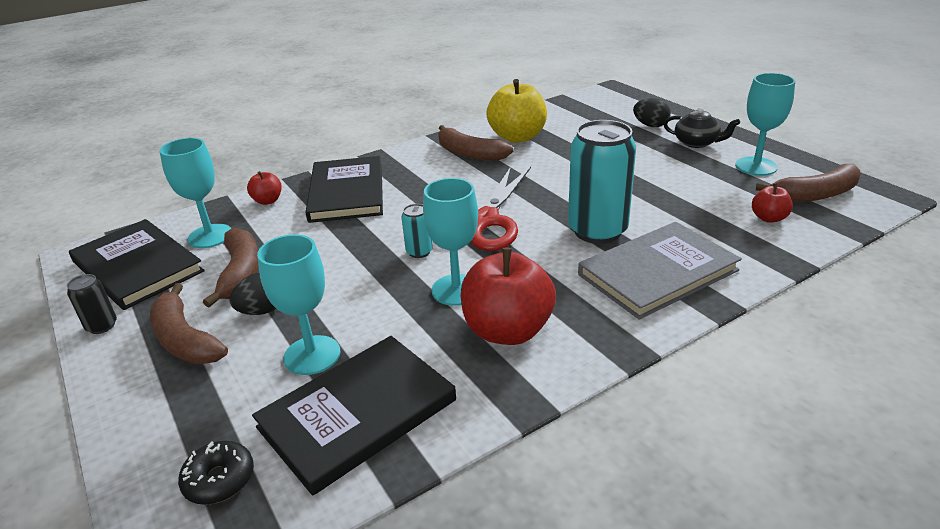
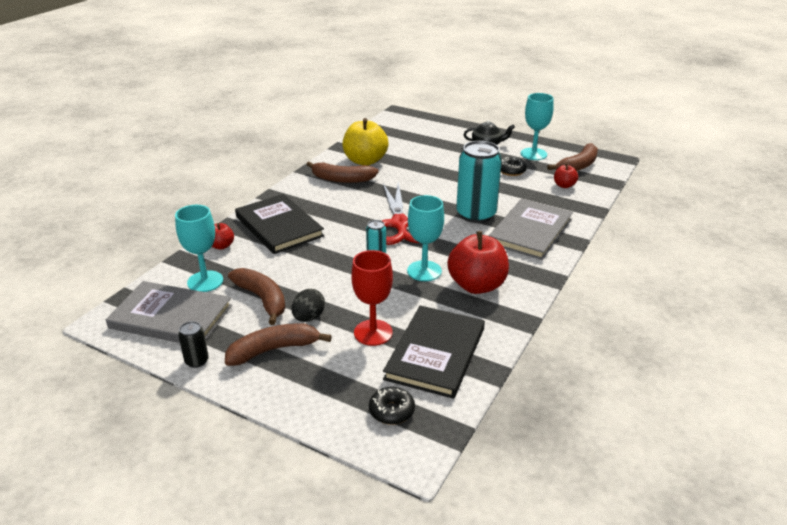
camera: 30 degrees left, 0 degrees up
(137, 266) = (171, 317): black book -> grey book
(185, 339) = (273, 350): brown banana -> brown banana turned 135 degrees clockwise
(312, 355) = (373, 332): turquoise goblet -> red goblet
(650, 125) = (448, 137): black egg -> none
(702, 183) = (511, 171): none -> black donut

